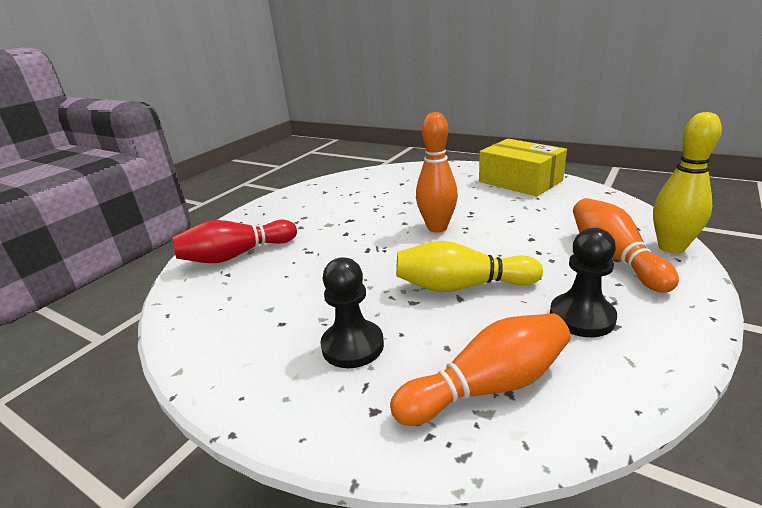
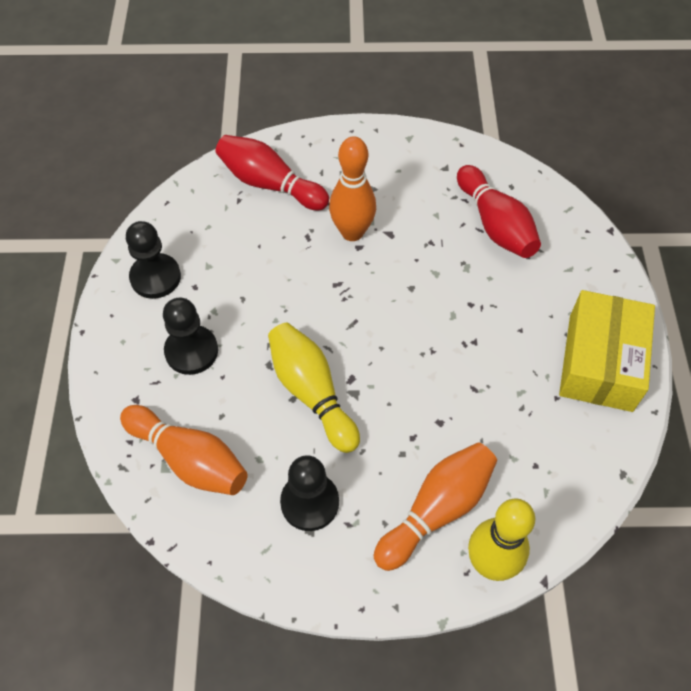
camera: 55 degrees right, 30 degrees up
(238, 346) = (155, 277): none -> black pawn
(388, 187) = (495, 225): none -> red bowling pin
(437, 227) = (416, 324): orange bowling pin -> orange bowling pin (352, 232)

